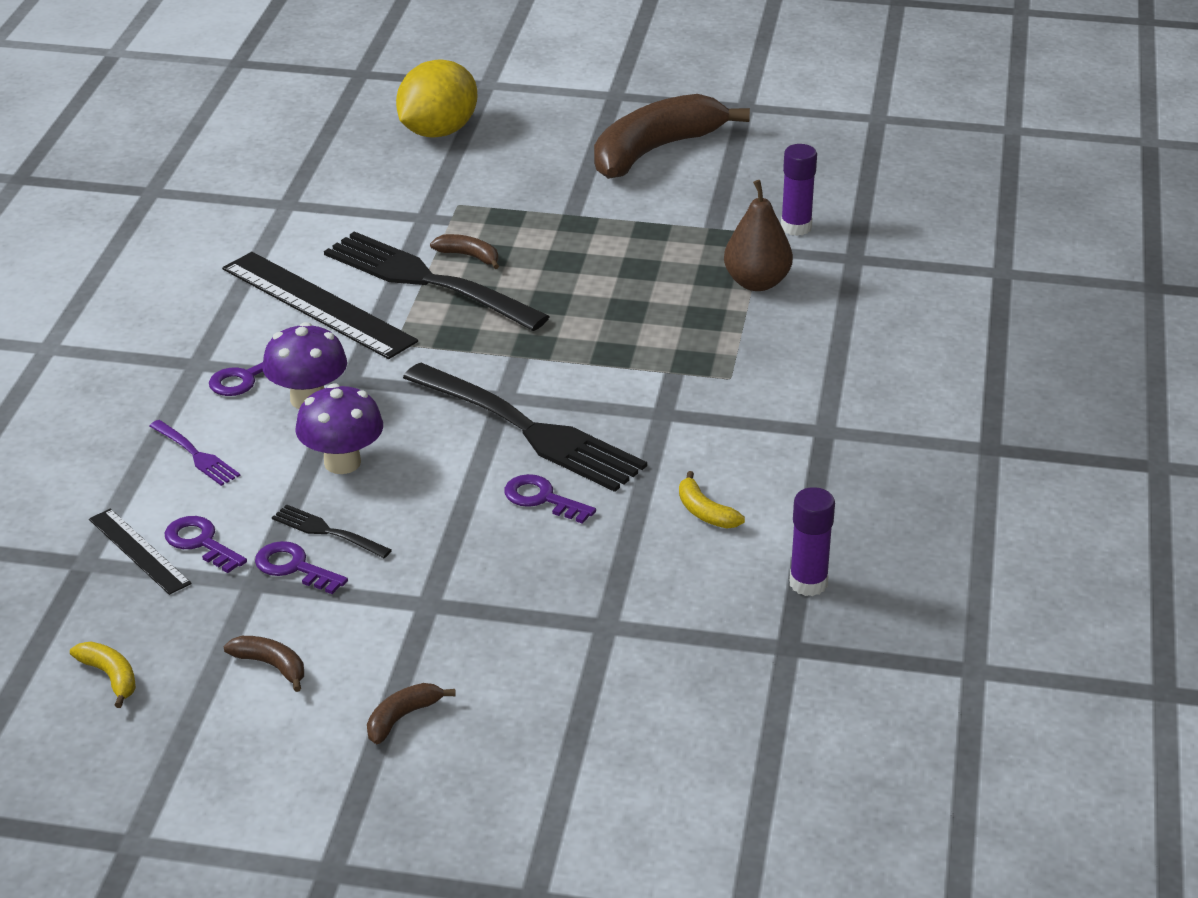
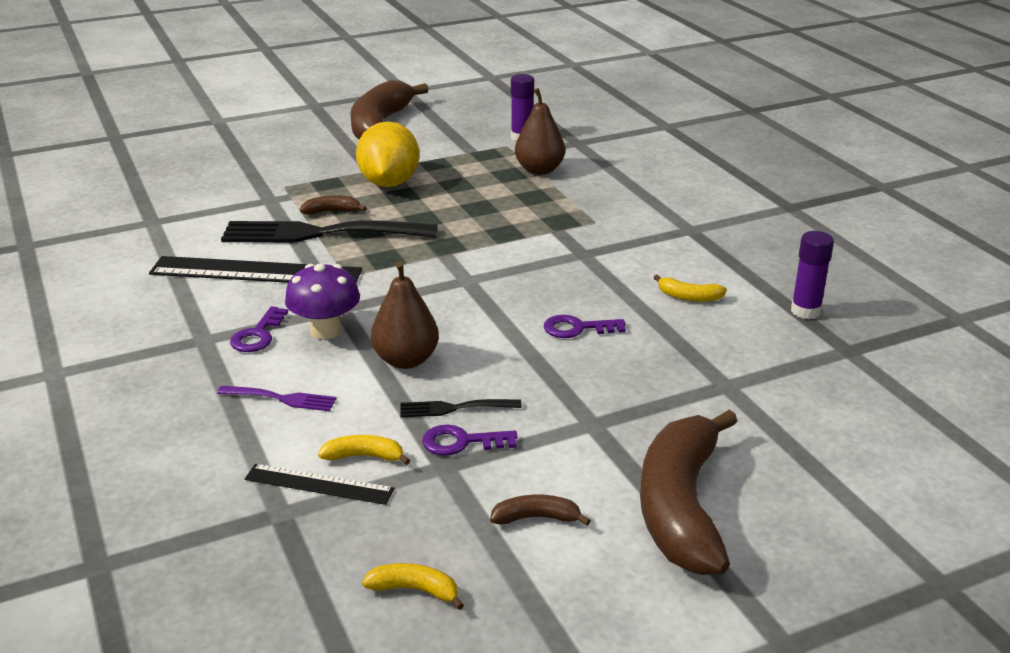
camera: 35 degrees left, 5 degrees down
(201, 543) = (364, 456): purple key -> yellow banana
(342, 463) = (406, 360): purple mushroom -> brown pear
(402, 718) = (681, 507): brown banana -> brown banana, size x2.48
(438, 132) = (216, 152): yellow lemon -> yellow lemon (389, 183)
(529, 431) = (512, 293): black fork -> none

